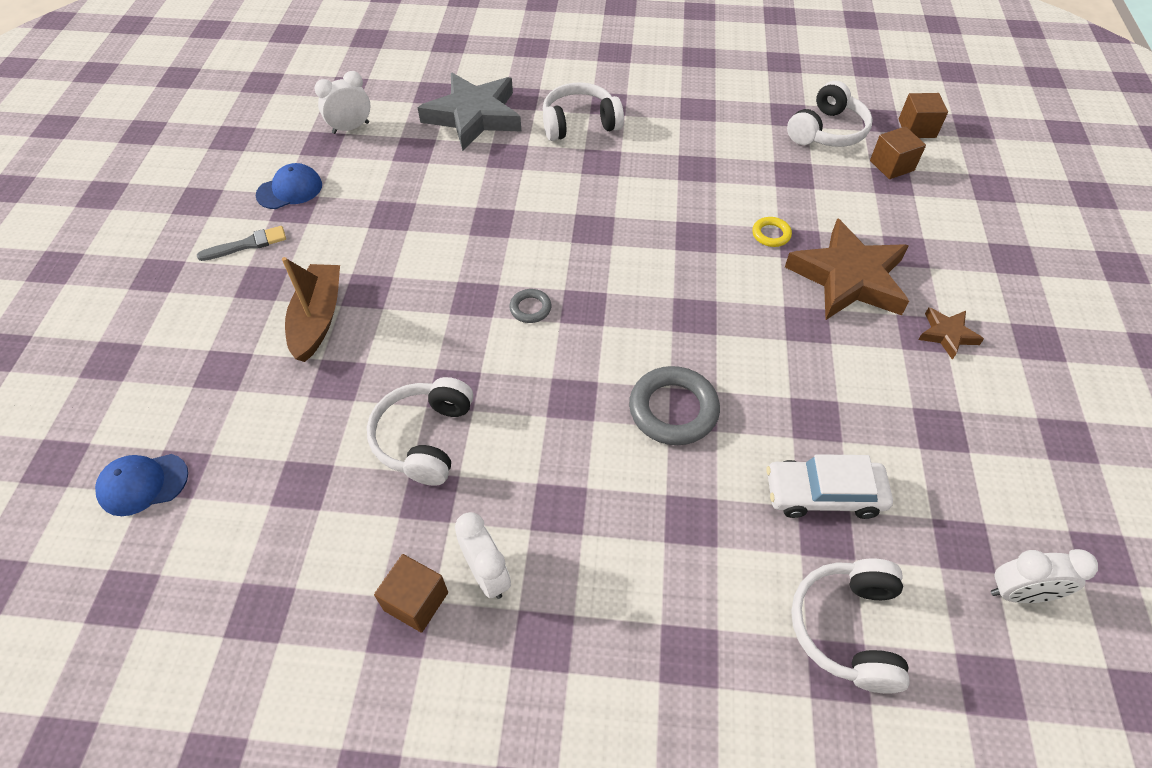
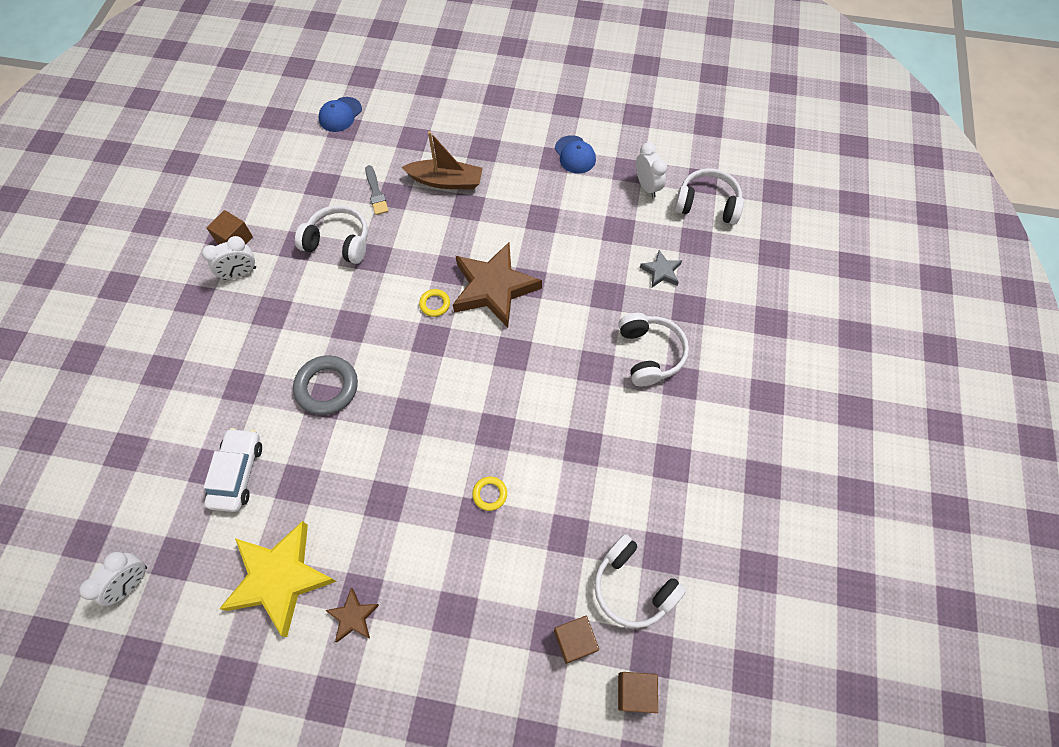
camera: 95 degrees right, 10 degrees up
(143, 484) = (340, 114): blue cap -> blue cap turned 135 degrees counterclockwise
(247, 244) = (520, 137): grey brush -> grey brush (376, 193)
(474, 116) = (661, 271): grey star -> grey star, size x0.47
(530, 308) = (435, 304): grey ring -> yellow ring
(847, 628) = (147, 463): white headphones -> white headphones (707, 204)
(848, 278) = (429, 549): brown star -> brown star (494, 288)
(937, 414) = (280, 578): none -> yellow star
(1019, 593) = (132, 583): white clock -> white clock turned 150 degrees counterclockwise

